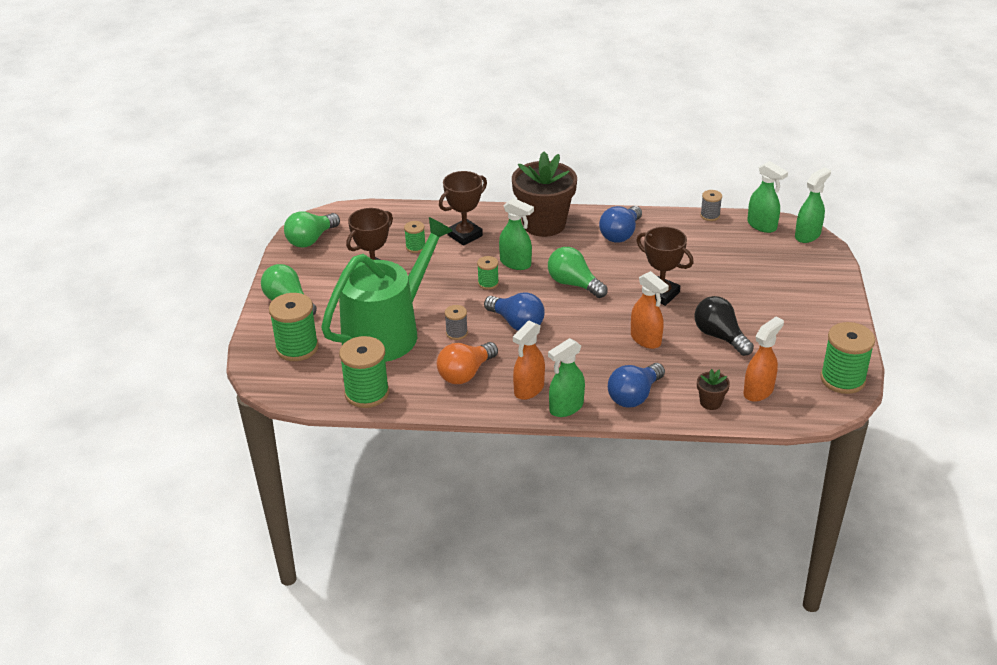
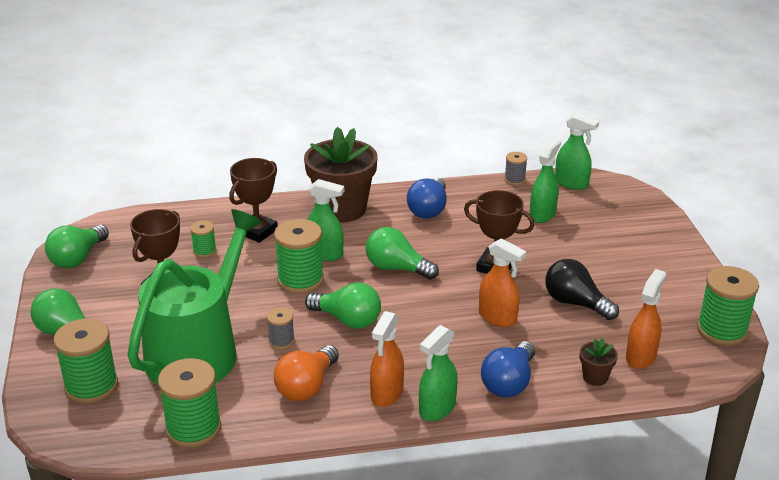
camera: 15 degrees left, 5 degrees down
(488, 283) = (300, 280): green spool -> green spool, size x1.92
(516, 323) = (347, 320): blue light bulb -> green light bulb
(807, 235) = (621, 187): green spray bottle -> green spray bottle (542, 214)

